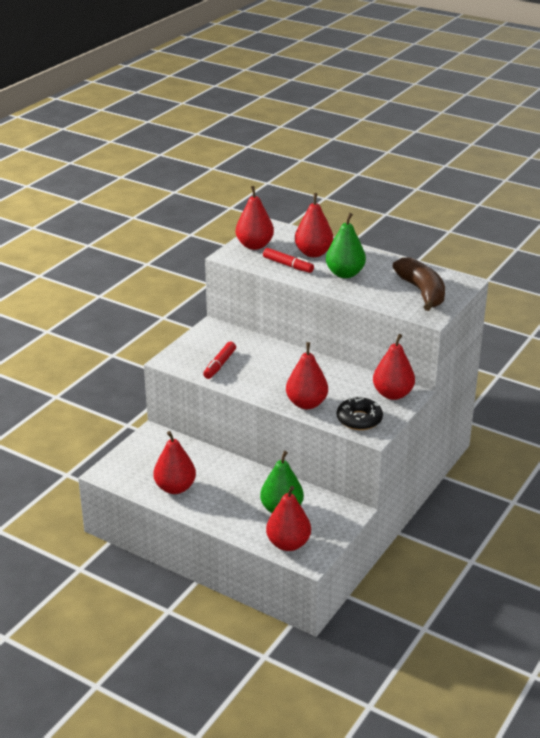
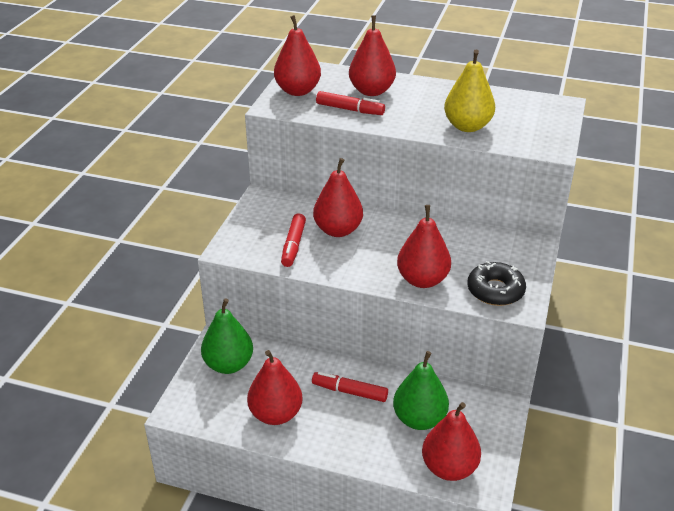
camera: 15 degrees left, 5 degrees up
(237, 483) = (350, 392): none -> red marker
(345, 274) = (422, 111): green pear -> green pear (228, 364)
(374, 290) = (467, 126): none -> yellow pear
(392, 394) = (515, 250): red pear -> red pear (338, 230)
(422, 292) = (523, 121): brown banana -> none

